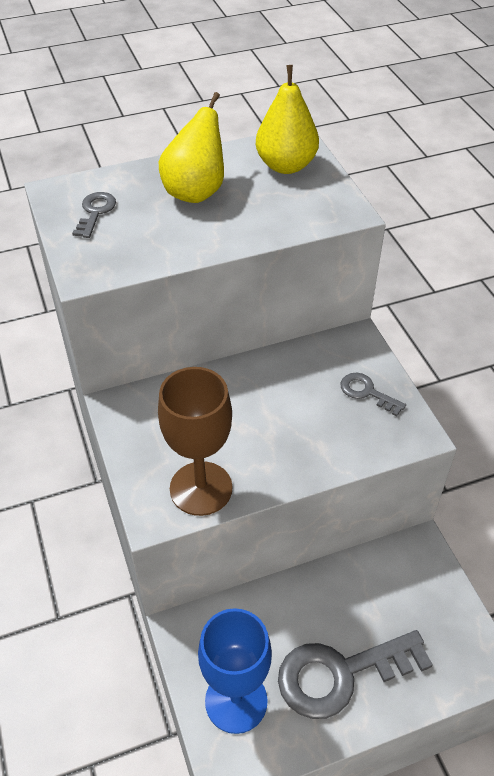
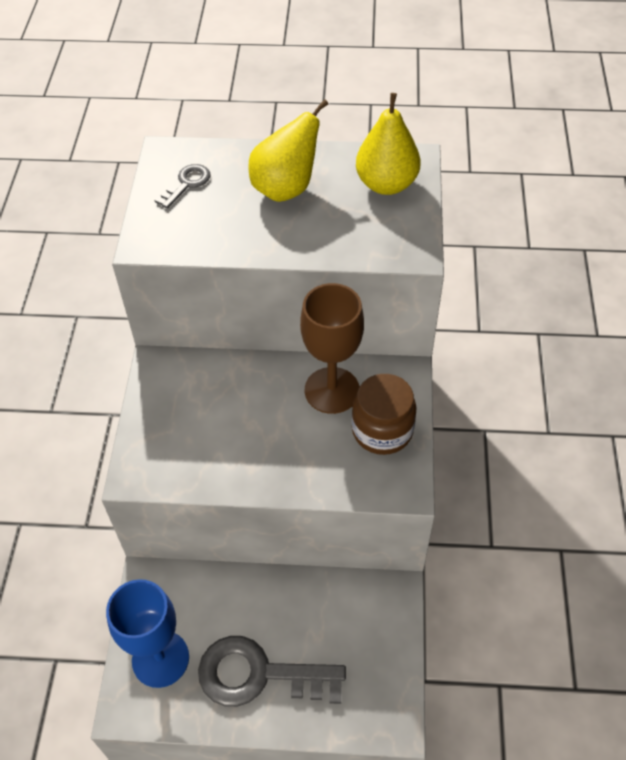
camera: 25 degrees right, 5 degrees up
(201, 488) = (185, 466): brown goblet -> brown goblet (332, 390)
(367, 392) = (382, 430): grey key -> brown jar

